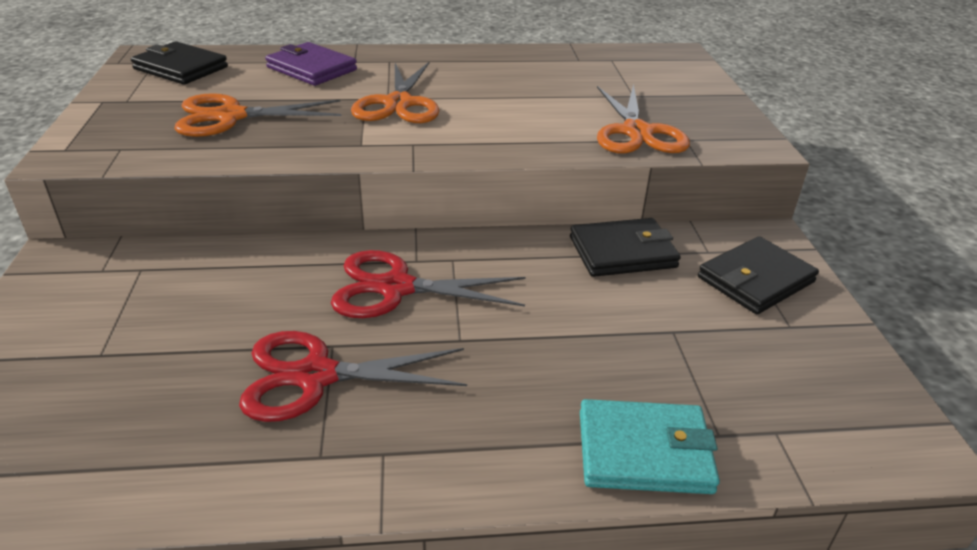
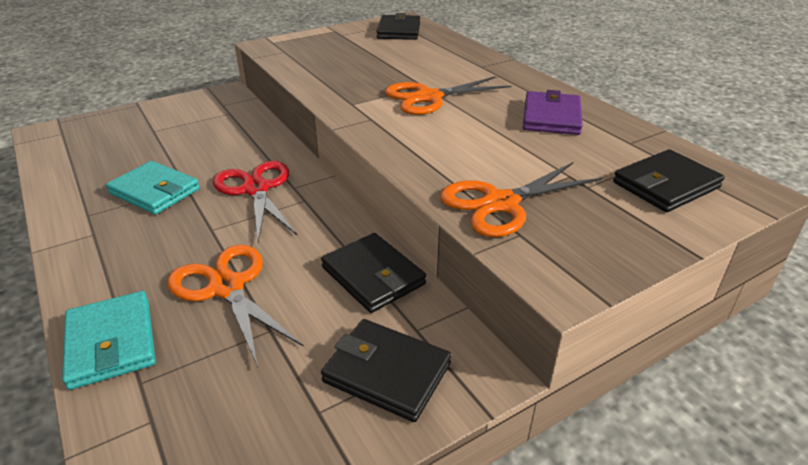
camera: 65 degrees right, 0 degrees up
(230, 116) = (349, 61): orange scissors -> orange scissors (227, 287)
(311, 69) = (447, 59): purple wallet -> purple wallet (551, 117)
(315, 376) = (155, 191): red scissors -> turquoise wallet
(652, 71) = (666, 185): none -> black wallet

